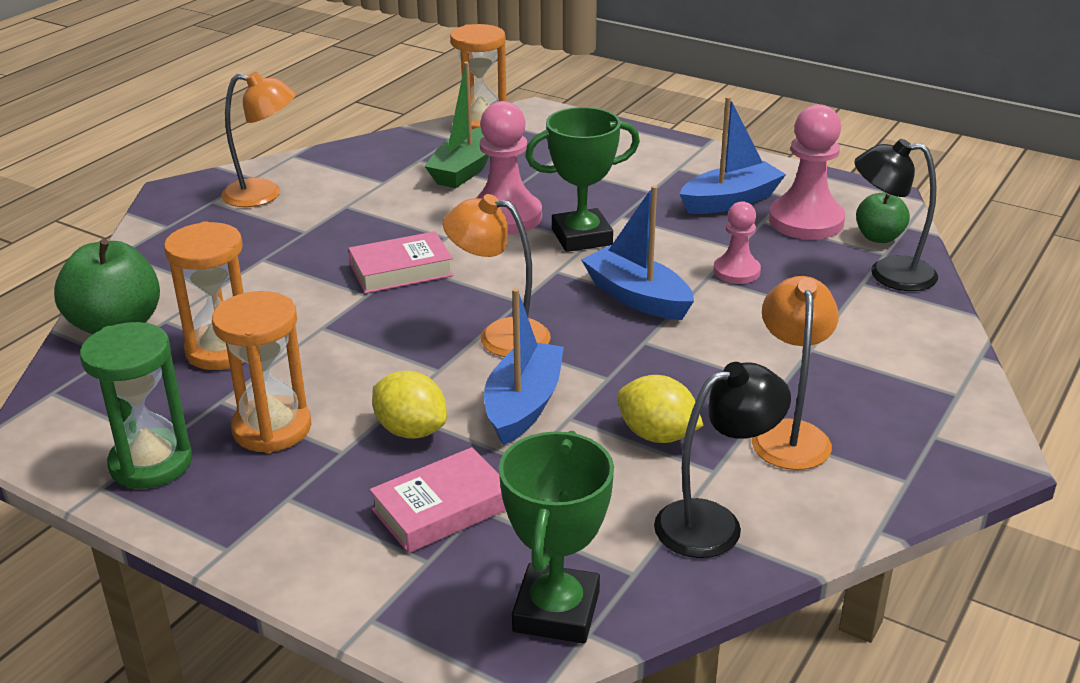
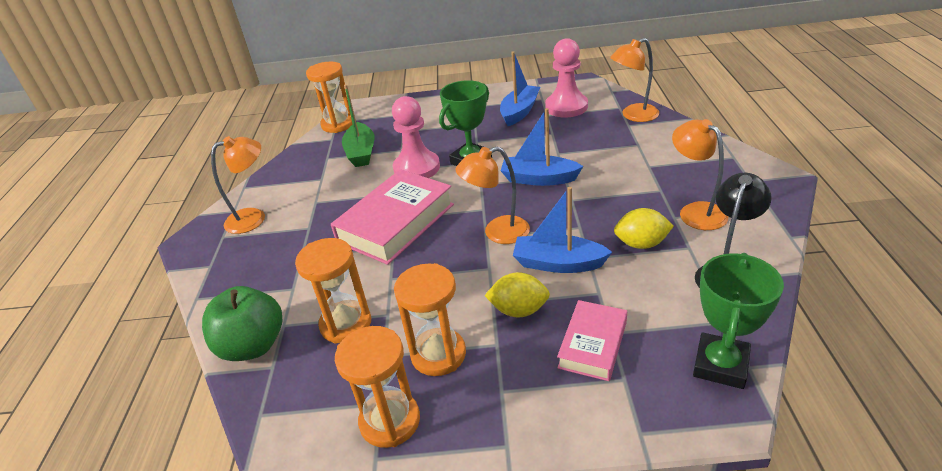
camera: 30 degrees left, 5 degrees up
(151, 463) = (390, 421): green hourglass -> orange hourglass
(401, 270) = (396, 223): pink book -> pink book, size x1.74
(523, 405) = (558, 263): blue boat -> blue boat turned 60 degrees counterclockwise
(556, 611) = (720, 365): green trophy -> green trophy turned 45 degrees clockwise
(736, 271) = (568, 144): pink pawn -> none
(879, 237) = (607, 101): green apple -> none
(888, 273) = (633, 115): black lamp -> orange lamp

